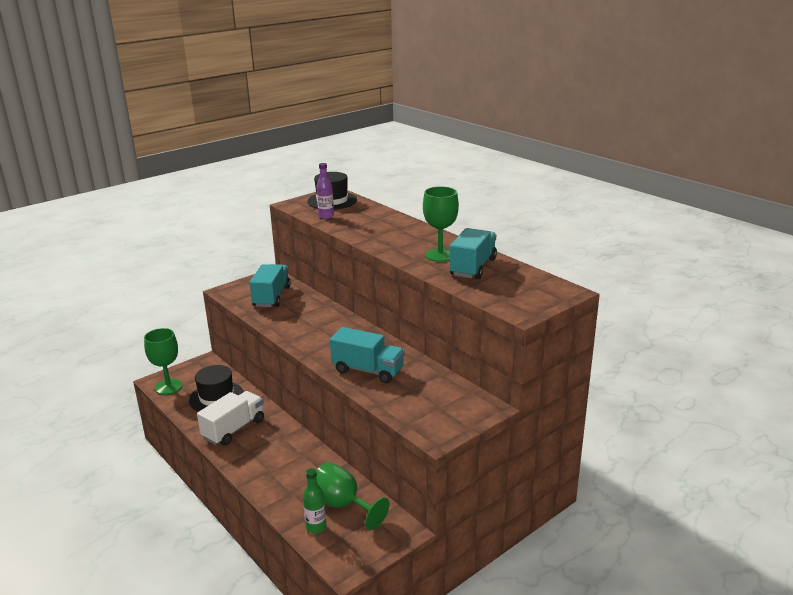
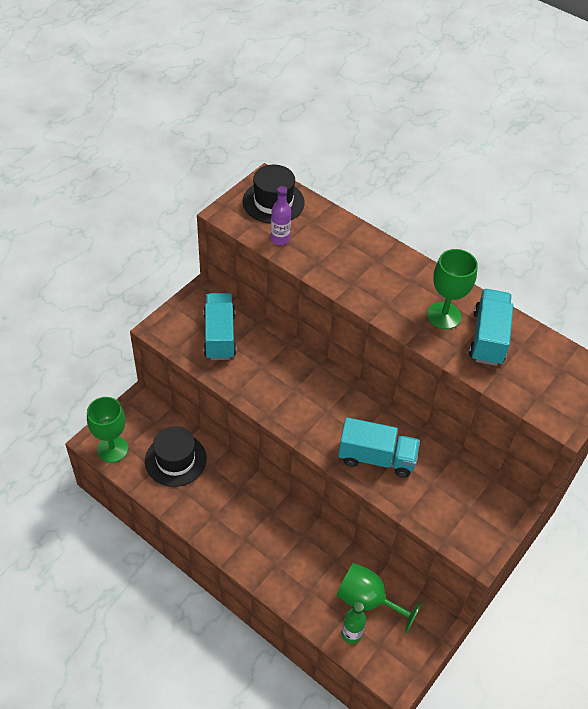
camera: 15 degrees left, 25 degrees up
(234, 429) = (215, 507): white truck -> none

